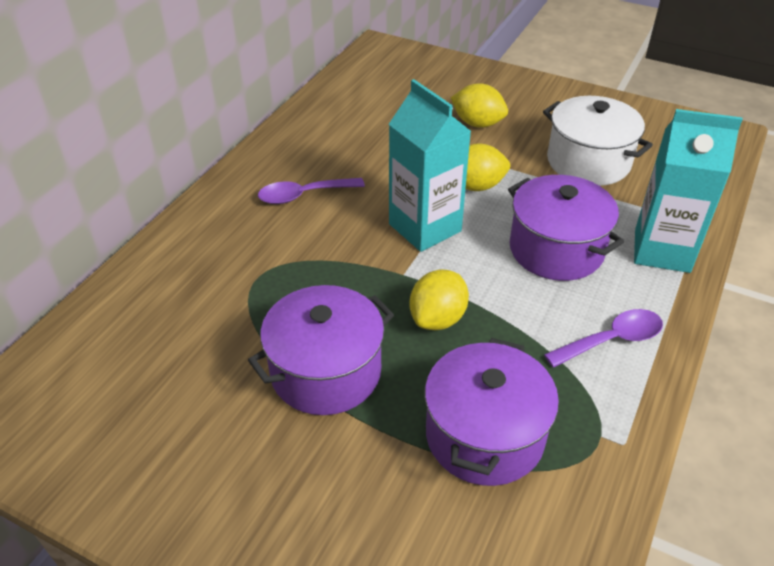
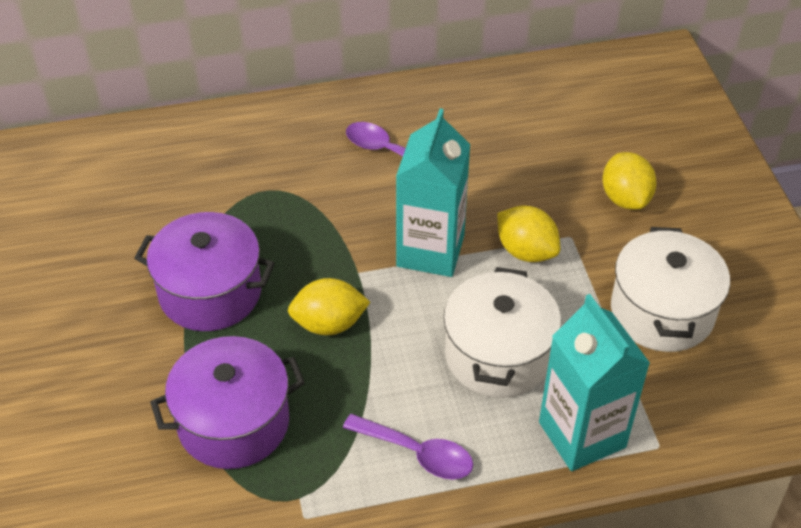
camera: 50 degrees right, 5 degrees up
(556, 249) = (498, 355): purple pot -> white pot

